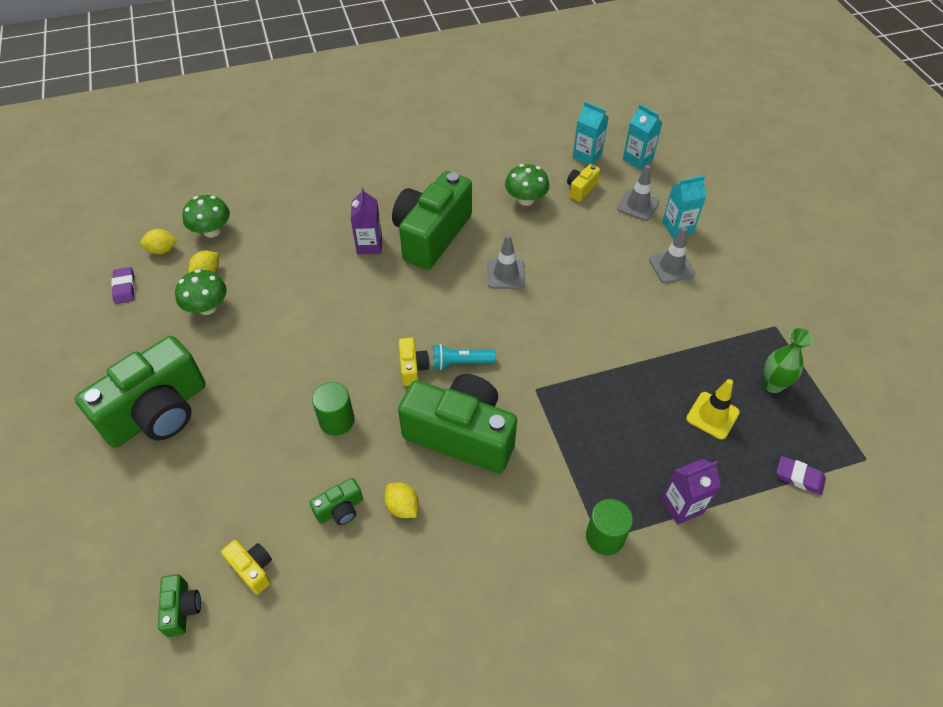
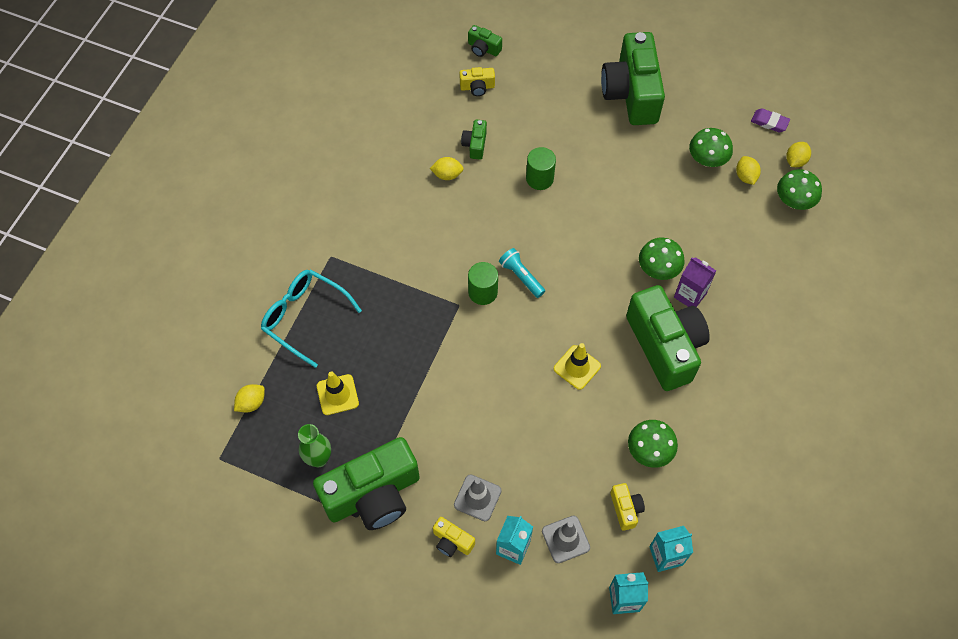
camera: 130 degrees right, 10 degrees up
(362, 277) = (658, 269): none -> green mushroom
(412, 368) = (543, 245): yellow camera -> yellow camera (452, 541)
(460, 363) = (521, 276): turquoise flashlight -> turquoise flashlight turned 75 degrees counterclockwise
(461, 435) = (465, 237): green camera -> green camera (373, 495)
(506, 274) = (577, 367): grey traffic cone -> yellow traffic cone
(605, 537) = (329, 260): green cylinder -> green cylinder (483, 292)
(682, 506) = (304, 317): purple carton -> turquoise glasses
(799, 477) = (251, 403): purple eraser -> yellow lemon

